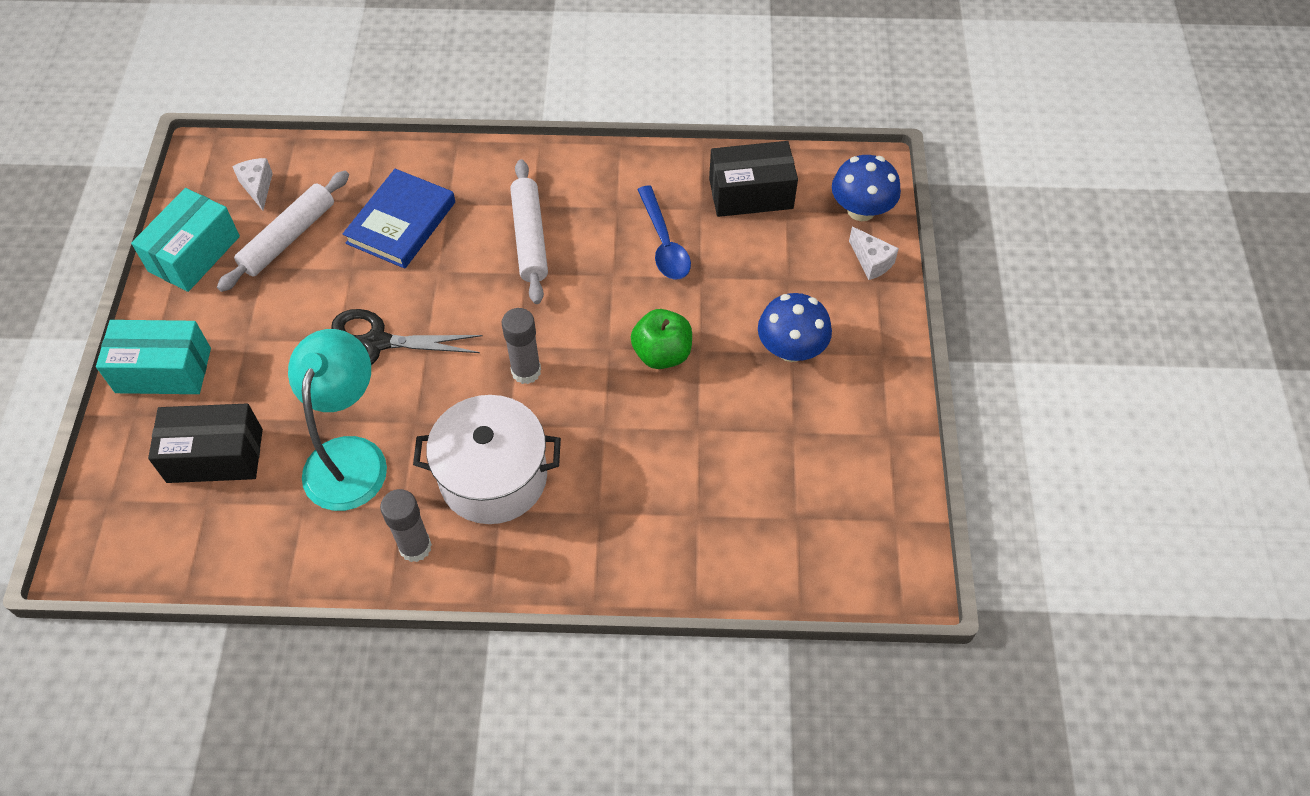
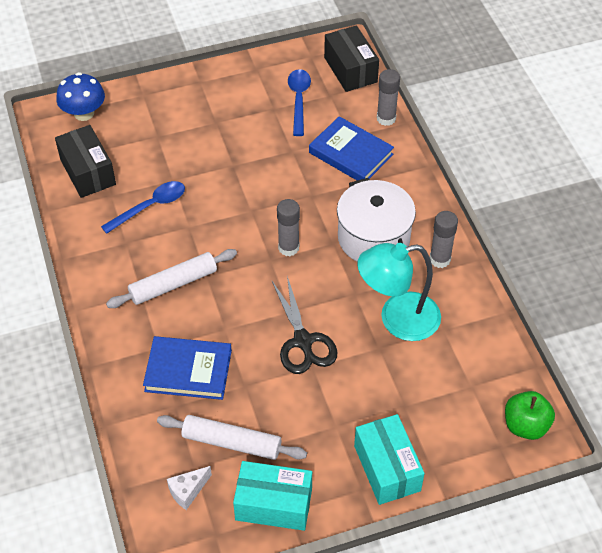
camera: 110 degrees left, 5 degrees down
(215, 456) = (436, 398): black box -> black box (350, 70)
(662, 354) = (244, 182): green apple -> green apple (525, 425)
(662, 503) = (350, 153): none -> blue book
(716, 581) = (386, 118): none -> grey glue stick
(791, 349) = (213, 122): blue mushroom -> none
(800, 471) = (299, 100): none -> blue spoon
(871, 262) = (127, 100): white cheese -> none

